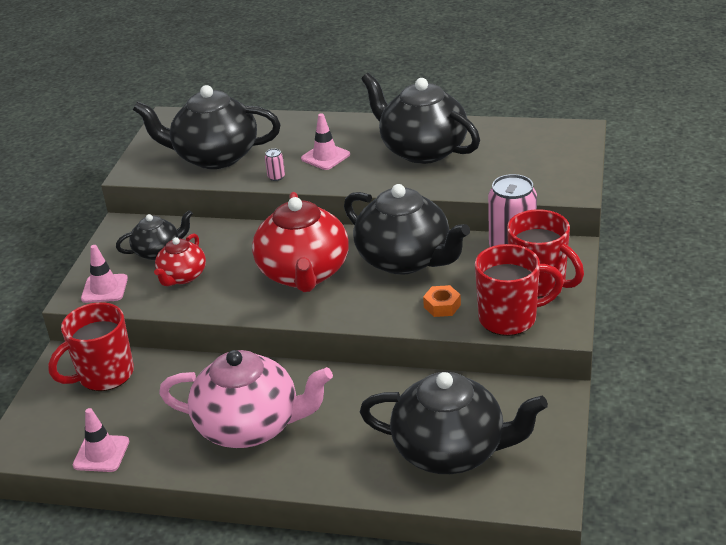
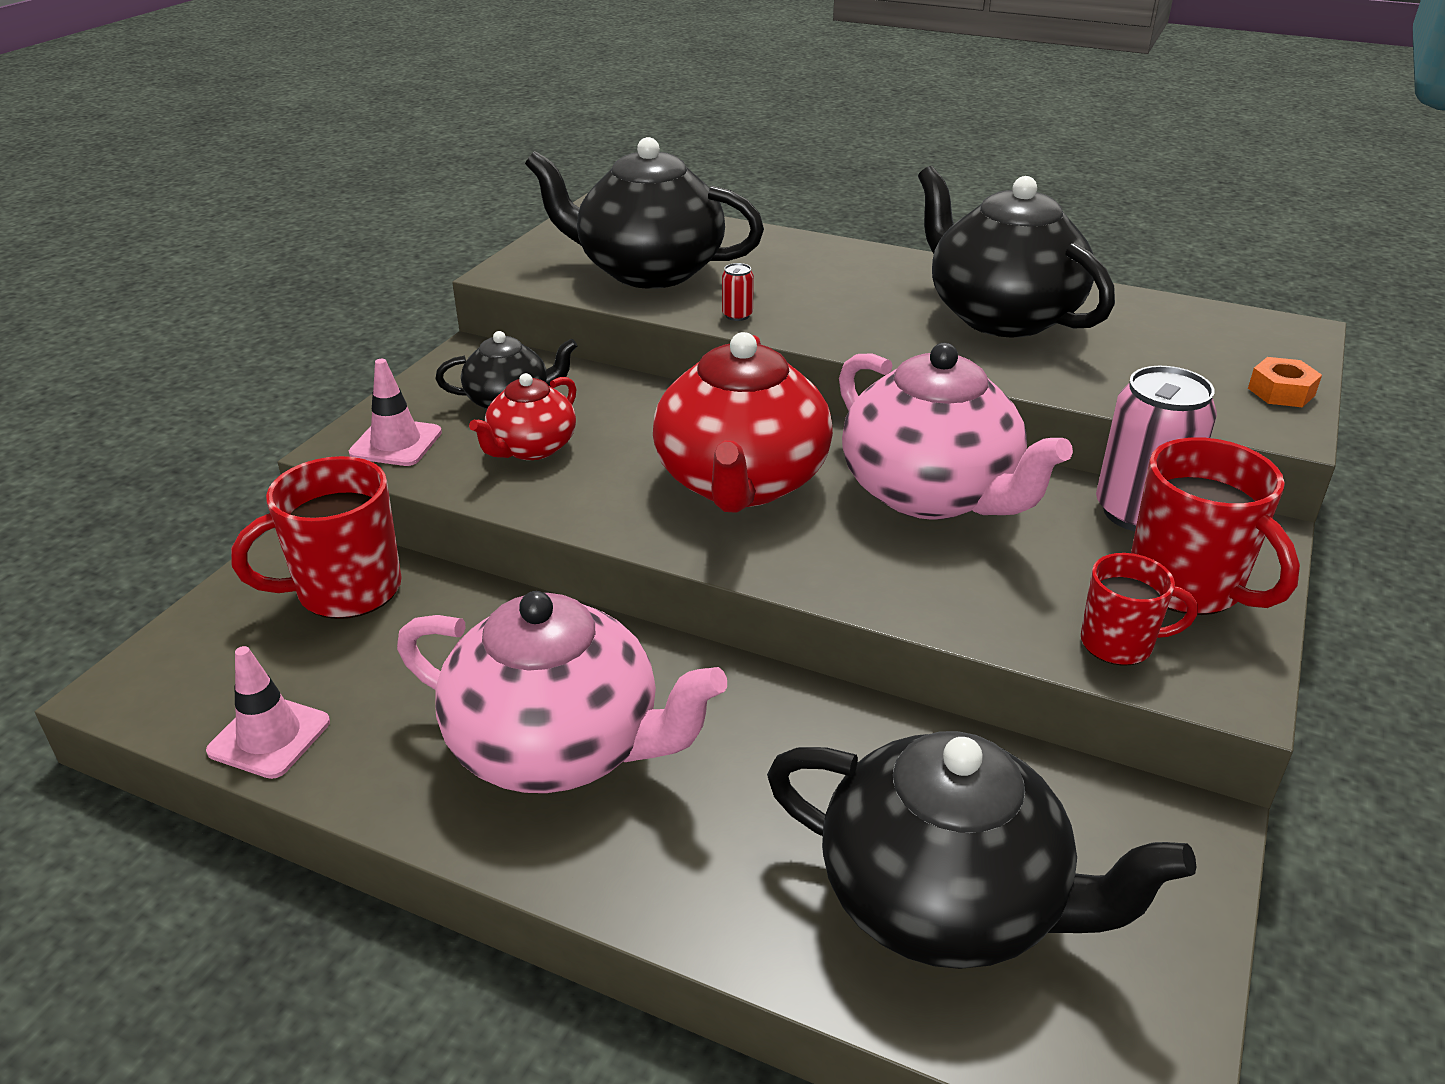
camera: 10 degrees right, 0 degrees up
(276, 177) = (737, 315): pink can -> red can
(325, 157) = (830, 299): pink traffic cone -> none
(405, 260) = (931, 494): black teapot -> pink teapot
(442, 306) = (984, 591): orange nut -> orange nut (1281, 392)
(510, 318) = (1119, 644): red mug -> red mug, size x0.60

